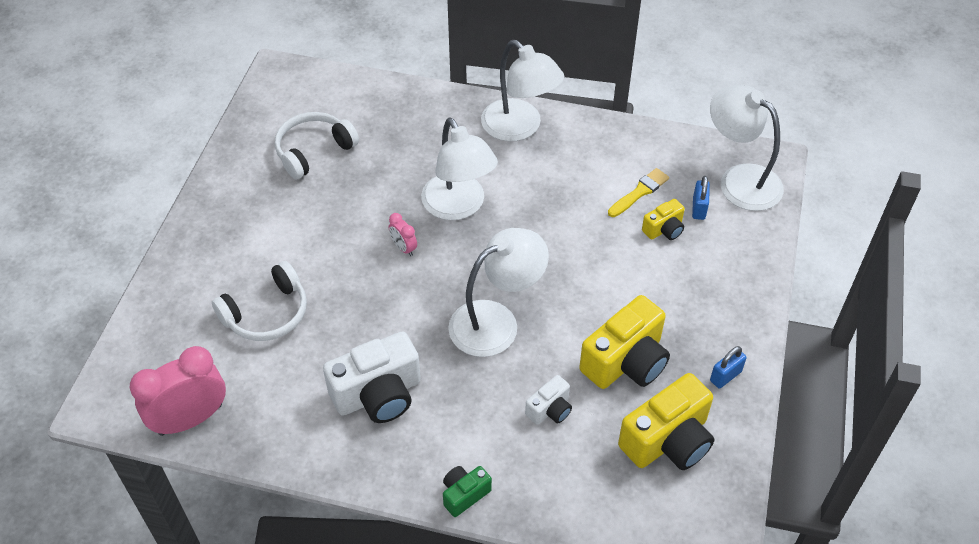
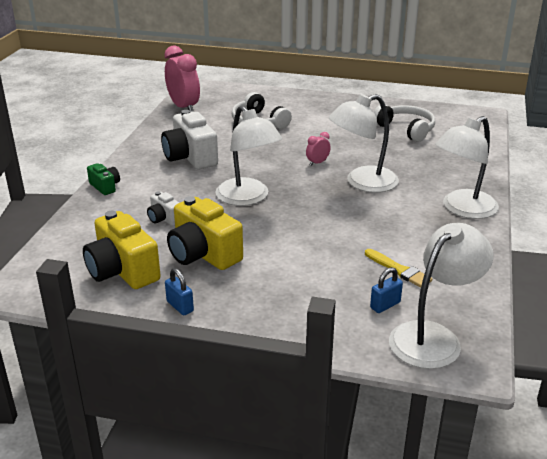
camera: 90 degrees right, 20 degrees down
(664, 229) = (353, 282): yellow camera -> none
(698, 208) = (385, 305): blue padlock -> blue padlock turned 45 degrees counterclockwise

